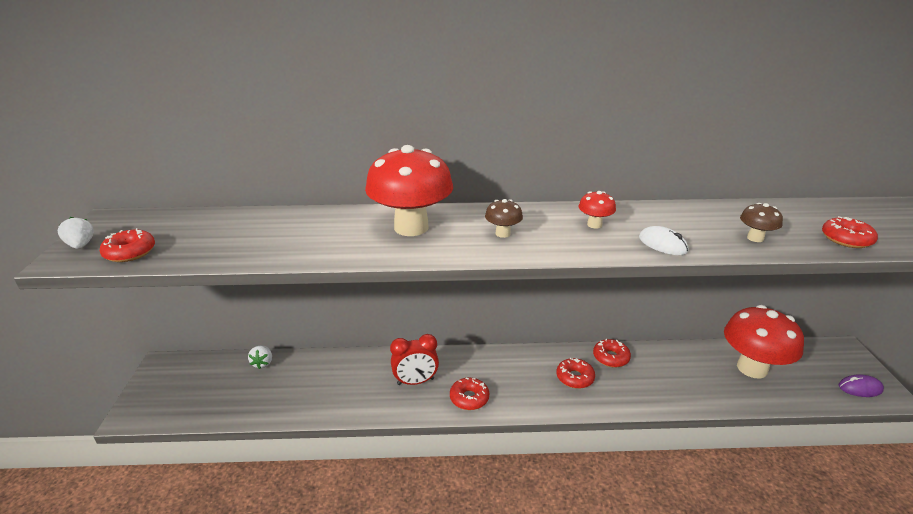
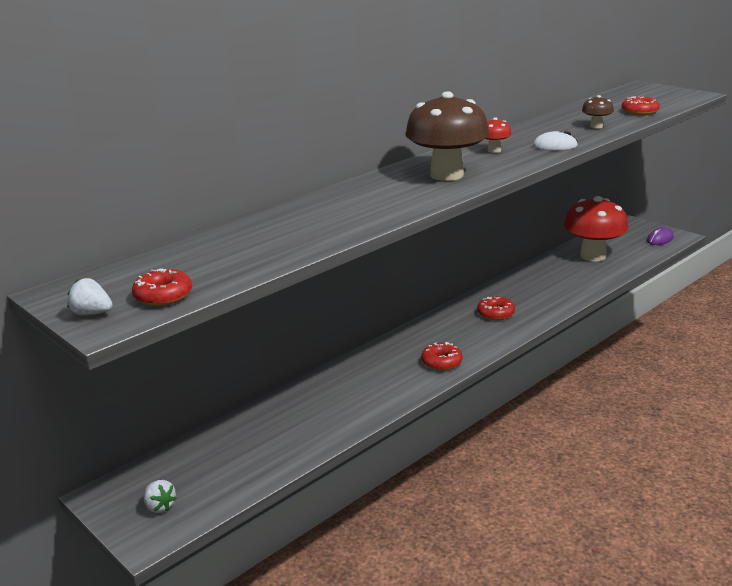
camera: 40 degrees left, 5 degrees down
(263, 363) = (217, 436): white strawberry -> white strawberry (160, 506)
(411, 227) = (373, 195): red mushroom -> none
(415, 382) = (383, 375): red clock -> none
(503, 233) = (447, 175): brown mushroom -> brown mushroom, size x2.30
(611, 357) = (501, 291): red donut -> none

